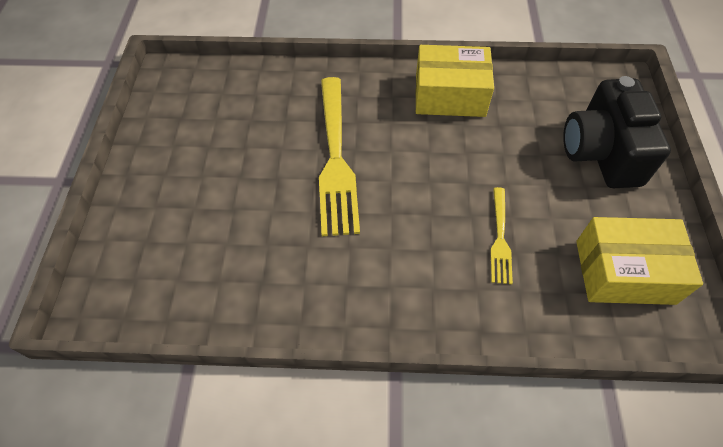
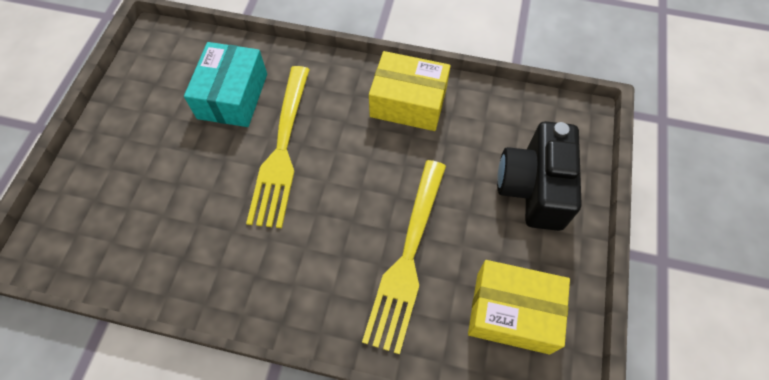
camera: 10 degrees right, 5 degrees up
(267, 116) = (232, 96): none -> turquoise box
(499, 238) = (407, 256): yellow fork -> yellow fork, size x1.97

